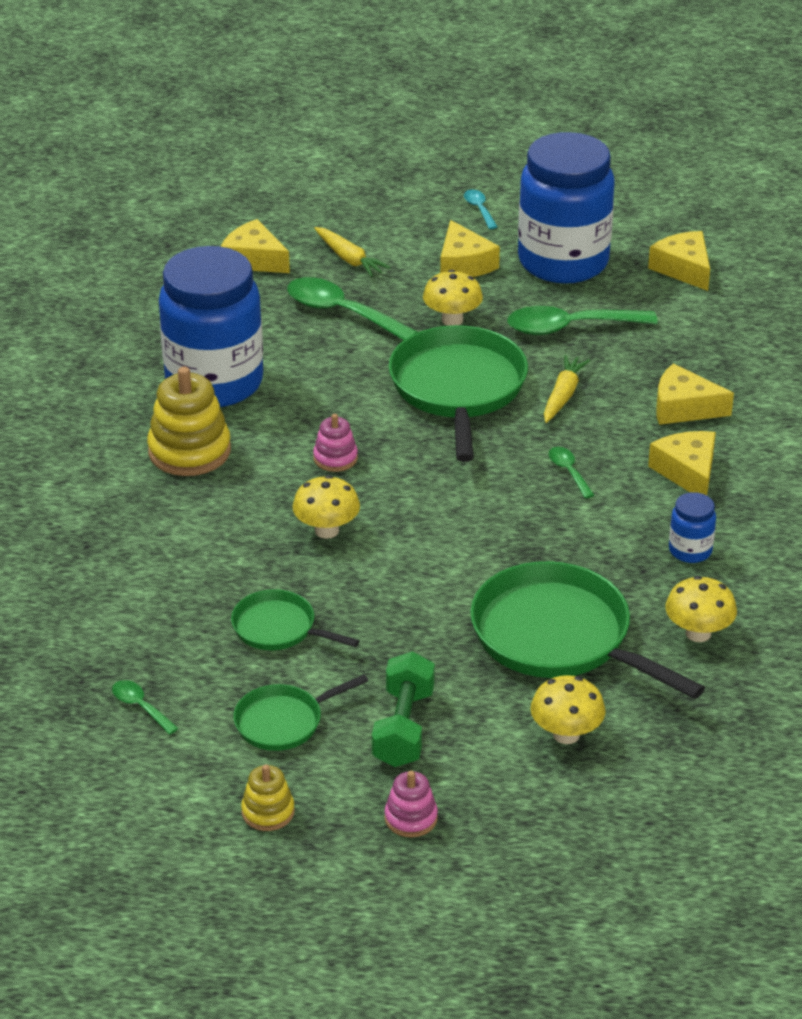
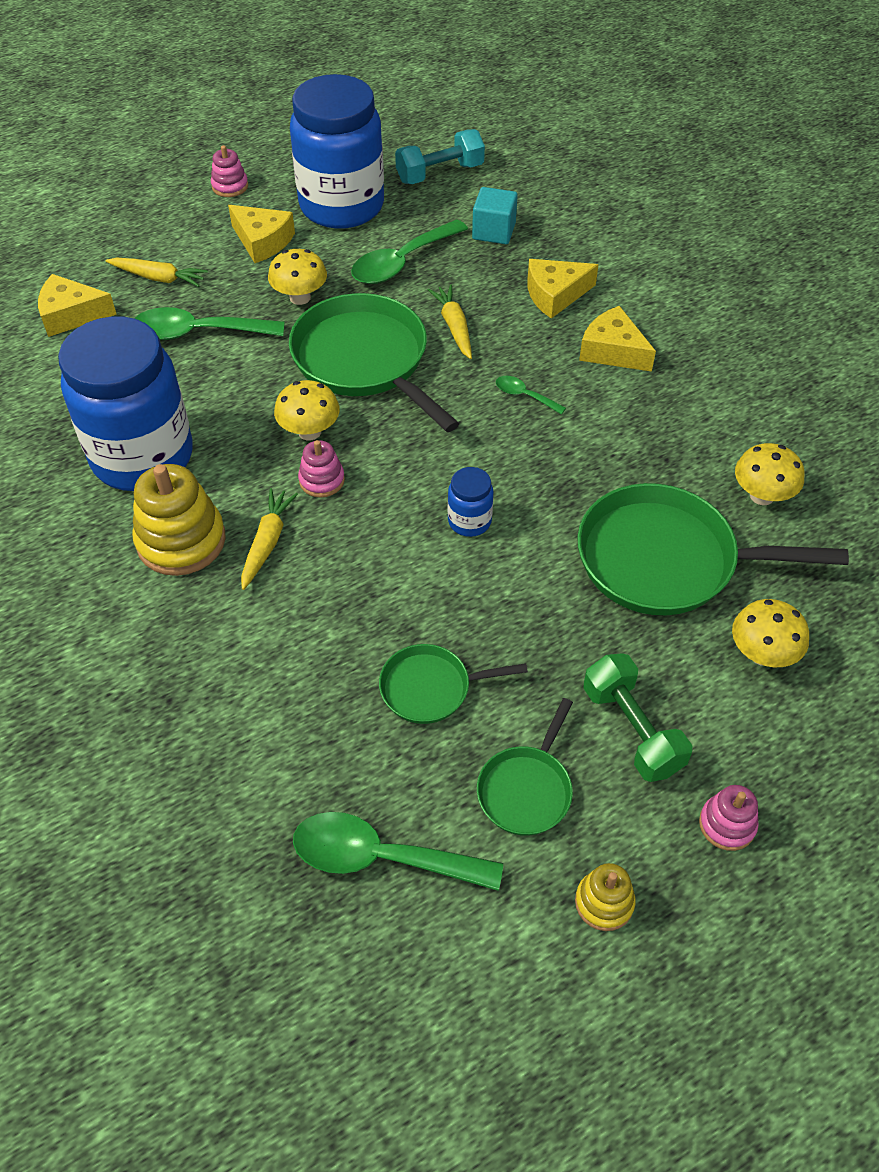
camera: 35 degrees left, 15 degrees up
(140, 707) = (382, 857): green spoon -> green spoon, size x2.04
(252, 481) = (267, 542): none -> yellow carrot
(326, 530) = (380, 559): yellow mushroom -> yellow mushroom (309, 432)
(479, 209) = (230, 186): turquoise spoon -> pink stacking toy
(682, 335) = (493, 231): none -> turquoise cube
(683, 269) = (440, 173): yellow cheese -> turquoise dumbbell
(690, 551) = (683, 422): blue jar -> blue jar (469, 521)

